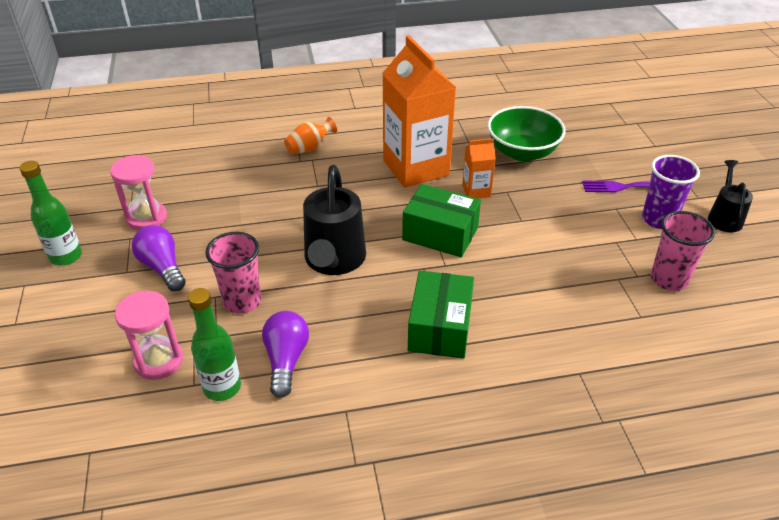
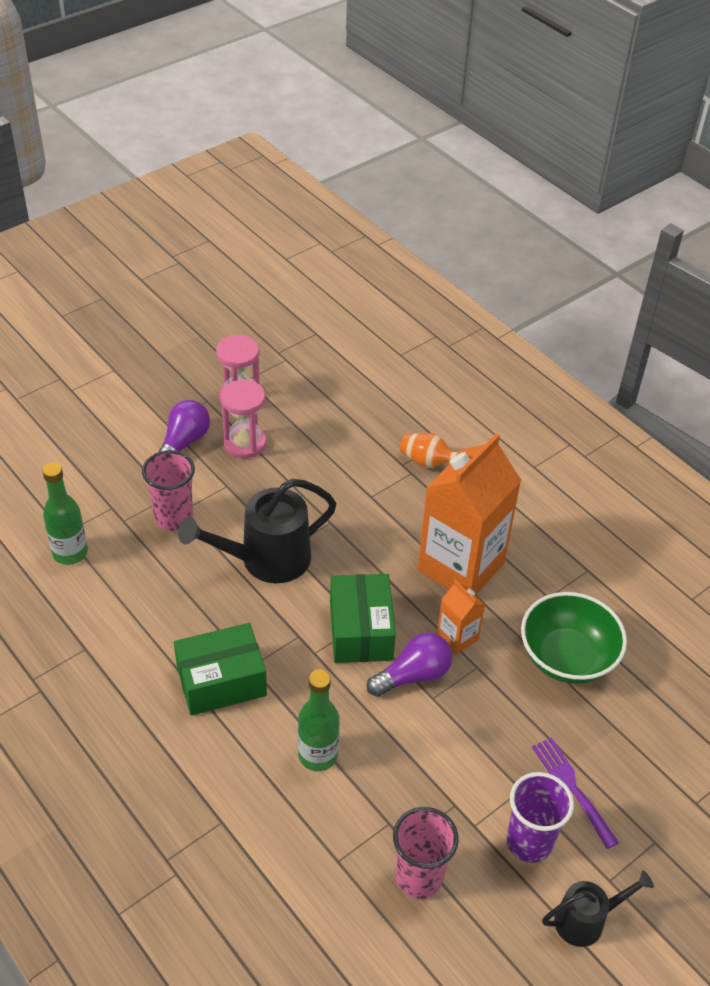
camera: 60 degrees right, 5 degrees up
(66, 256) = (160, 375): green bottle -> green bottle (318, 755)
(159, 361) = (77, 497): pink hourglass -> pink hourglass (245, 443)
(286, 360) = (120, 581): purple light bulb -> purple light bulb (413, 675)

